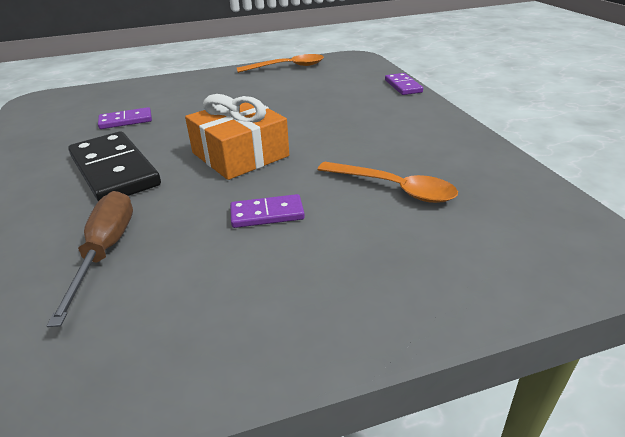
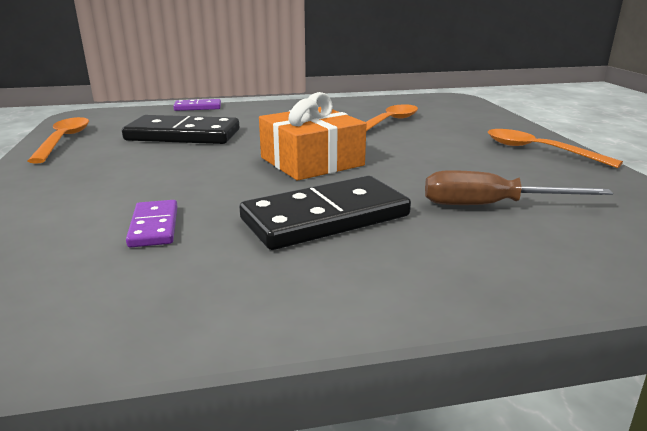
camera: 85 degrees left, 10 degrees down
(267, 214) = (423, 153): purple domino -> none
(286, 318) = (538, 150): none -> orange spoon
(309, 96) = (183, 135): none -> black domino

